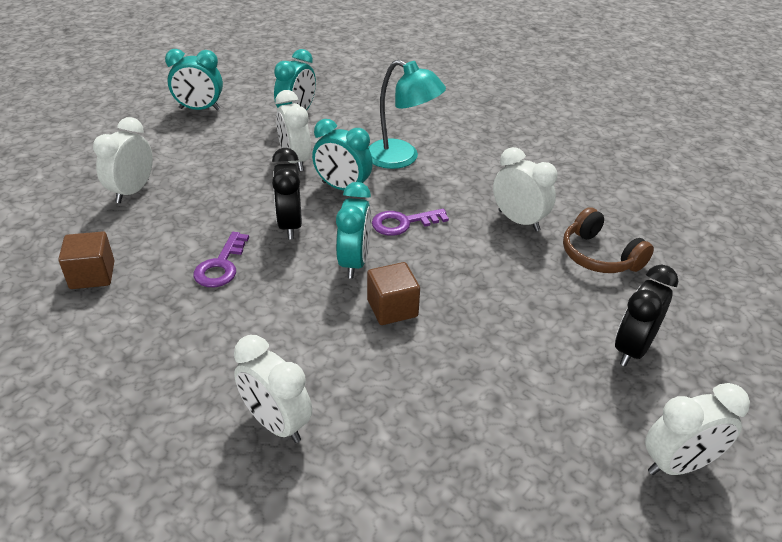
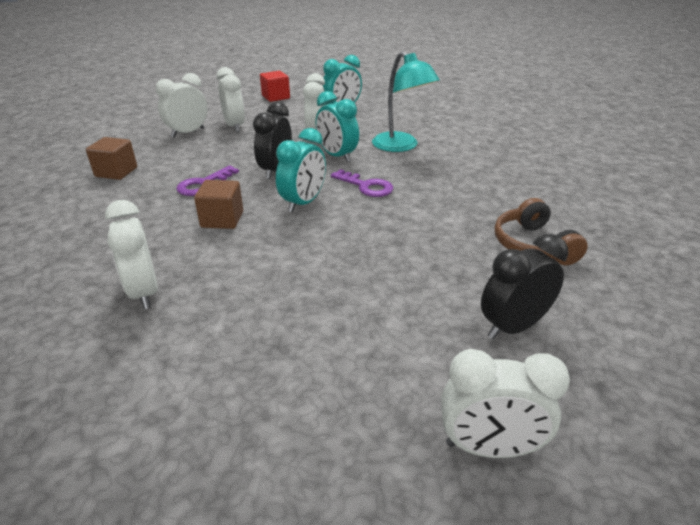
camera: 25 degrees right, 5 degrees down
(199, 109) = (276, 97): turquoise clock -> red cube
(392, 308) = (306, 239): brown cube -> brown cube (222, 219)
(403, 223) = (366, 186): purple key -> purple key turned 150 degrees counterclockwise
(518, 221) = (471, 204): white clock -> white clock (234, 126)

